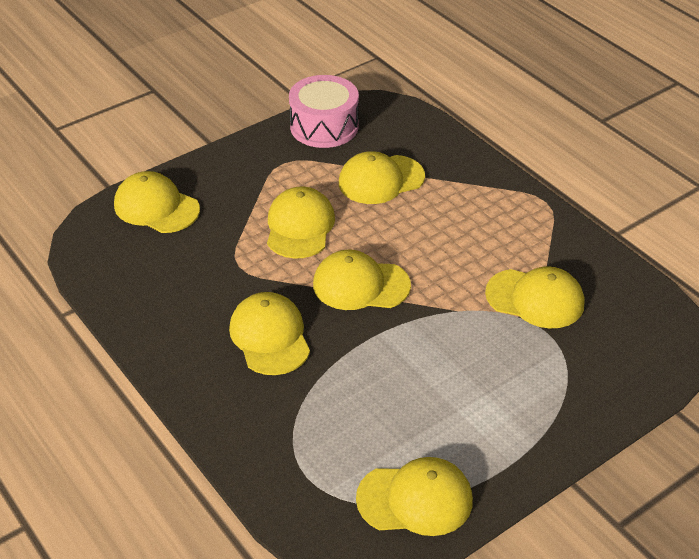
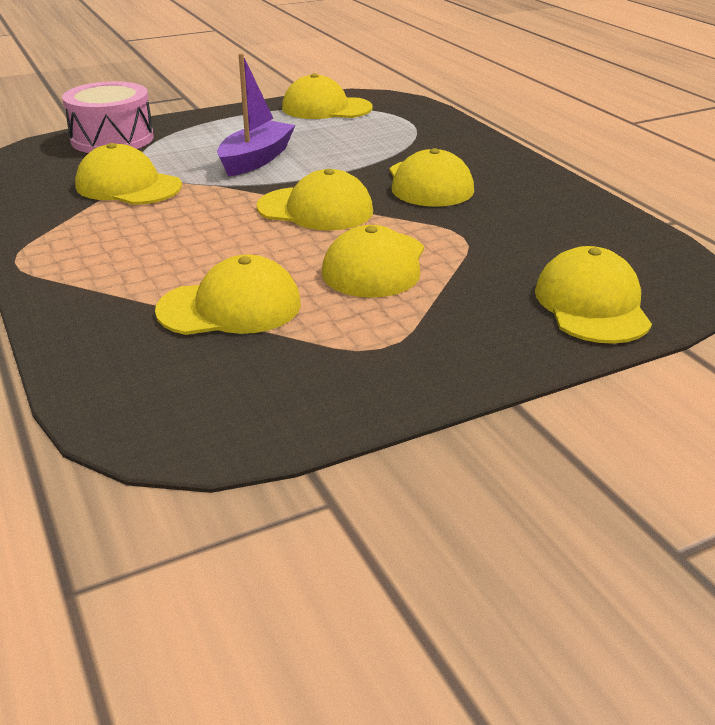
camera: 170 degrees left, 10 degrees down
(156, 207) = (592, 305): yellow cap -> yellow cap turned 135 degrees counterclockwise
(324, 126) = (288, 402): pink drum -> pink drum (112, 139)
(445, 359) = (256, 159): none -> purple boat

